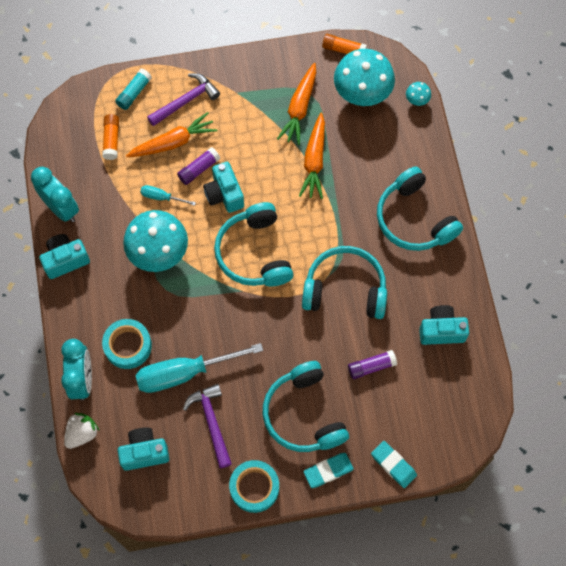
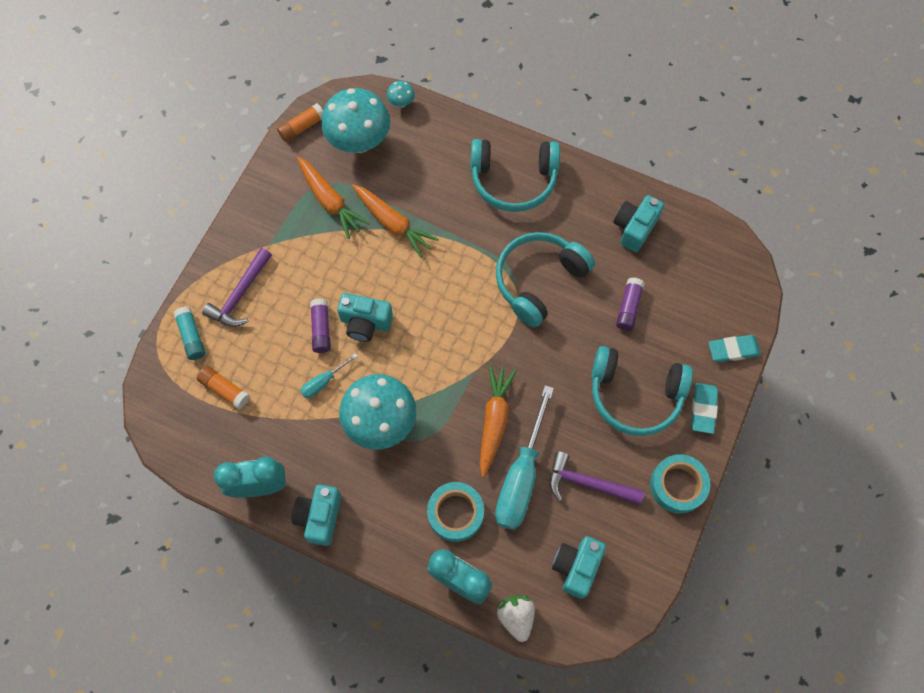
camera: 55 degrees left, 0 degrees up
(173, 142) = (274, 334): orange carrot -> orange carrot (494, 420)
(186, 101) = (240, 295): purple hammer -> purple hammer turned 150 degrees counterclockwise
(254, 253) = (445, 335): turquoise headphones -> none

